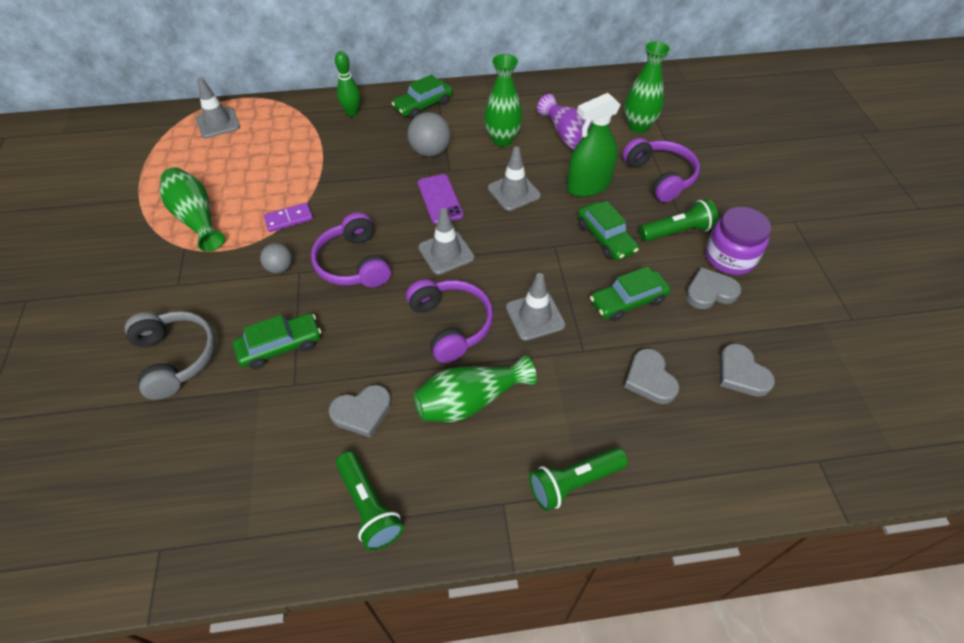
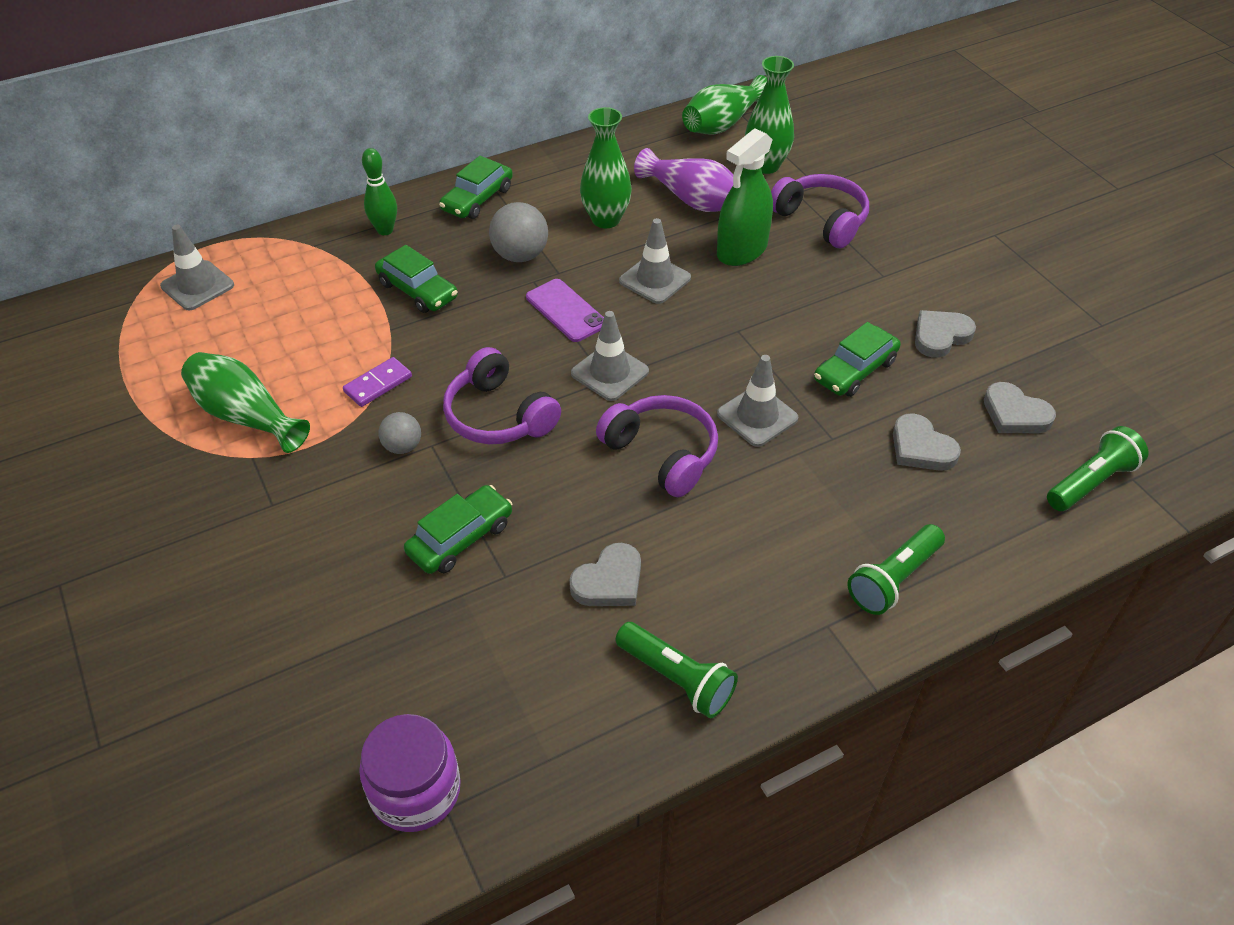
camera: 20 degrees left, 5 degrees down
(176, 358) = (328, 591): grey headphones -> none
(470, 400) = (731, 530): green vase -> green vase (722, 124)
(605, 238) = (793, 306): green car -> green car (417, 290)
(677, 231) = (872, 278): green flashlight -> green flashlight (1091, 482)
(730, 257) = (944, 292): purple jar -> purple jar (415, 791)

